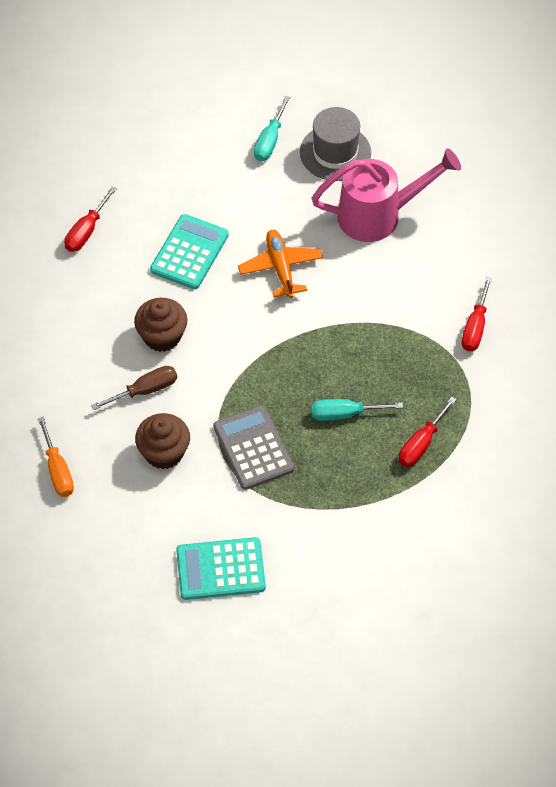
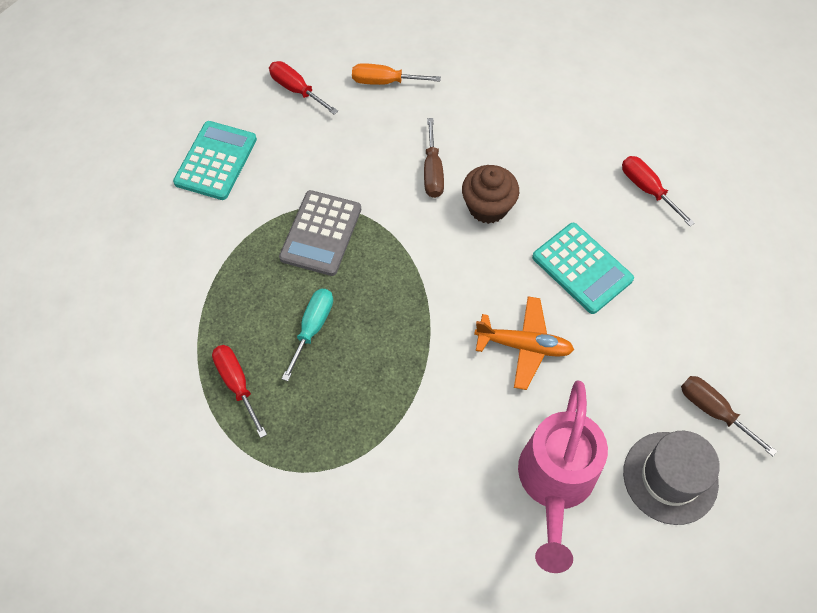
camera: 115 degrees right, 5 degrees up
(164, 452) = (357, 162): brown cupcake -> none
(253, 448) = (321, 233): grey calculator -> grey calculator turned 105 degrees clockwise
(269, 141) = (713, 411): turquoise screwdriver -> brown screwdriver
(475, 327) = (347, 515): red screwdriver -> red screwdriver (296, 89)

